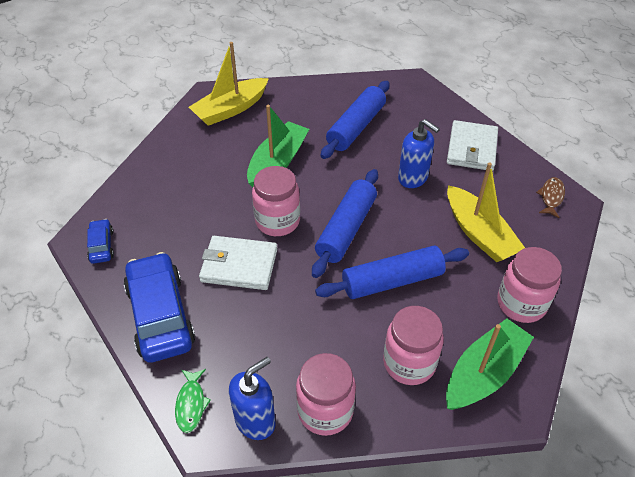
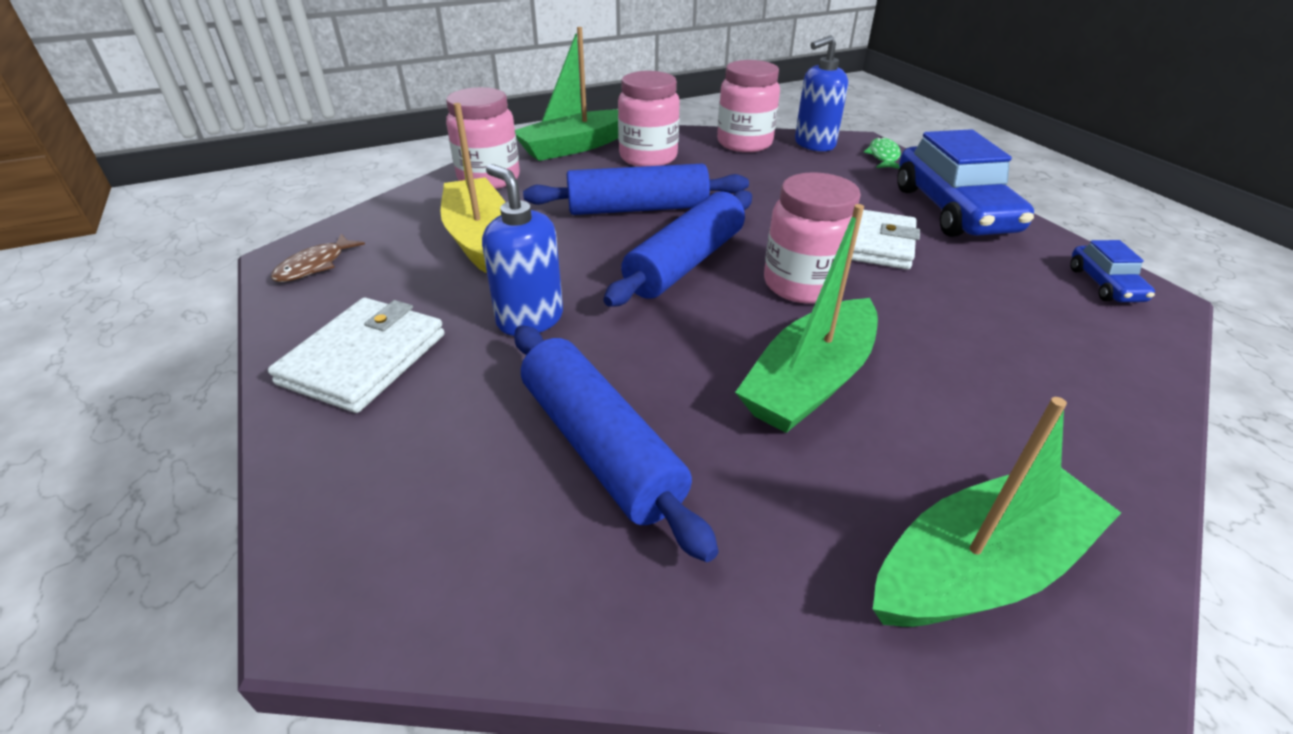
camera: 170 degrees left, 10 degrees down
(230, 109) = (979, 567): yellow boat -> green boat
(356, 127) = (600, 447): blue rolling pin -> blue rolling pin turned 75 degrees counterclockwise

